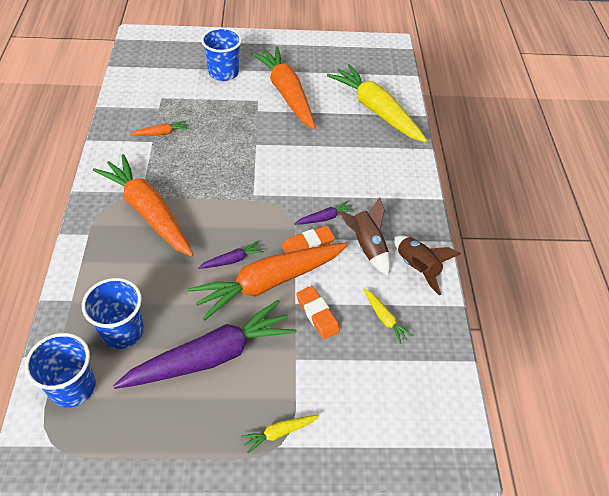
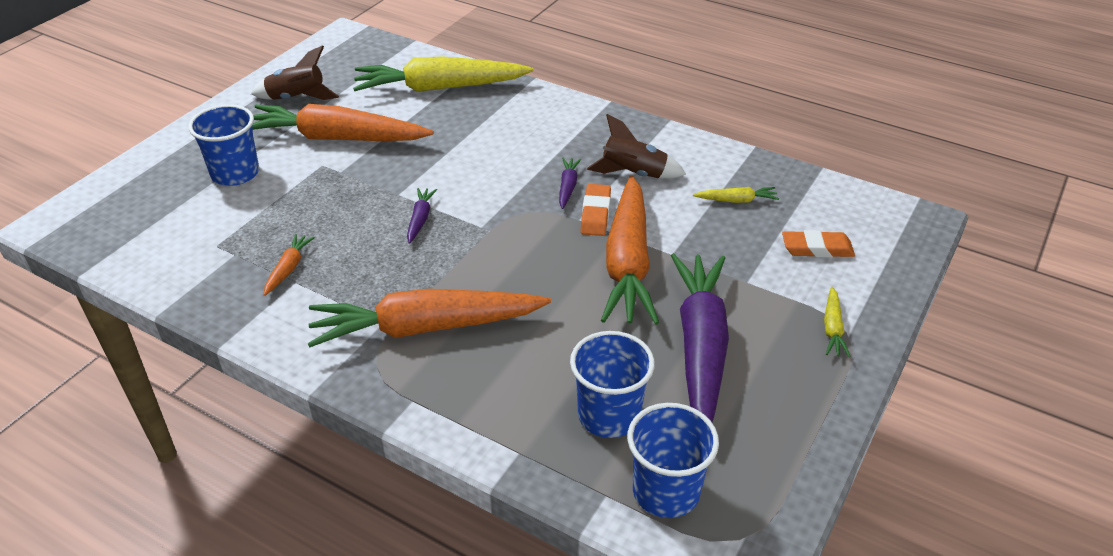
camera: 55 degrees left, 10 degrees down
(232, 260) = (571, 280): purple carrot -> purple carrot (420, 219)
(317, 314) = (698, 244): orange eraser -> orange eraser (817, 248)
(417, 268) = (688, 154): brown rocket -> brown rocket (297, 98)

